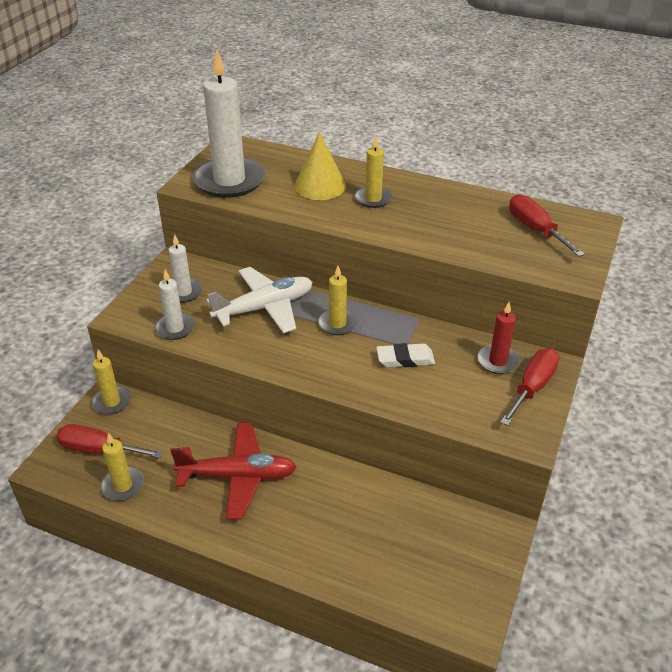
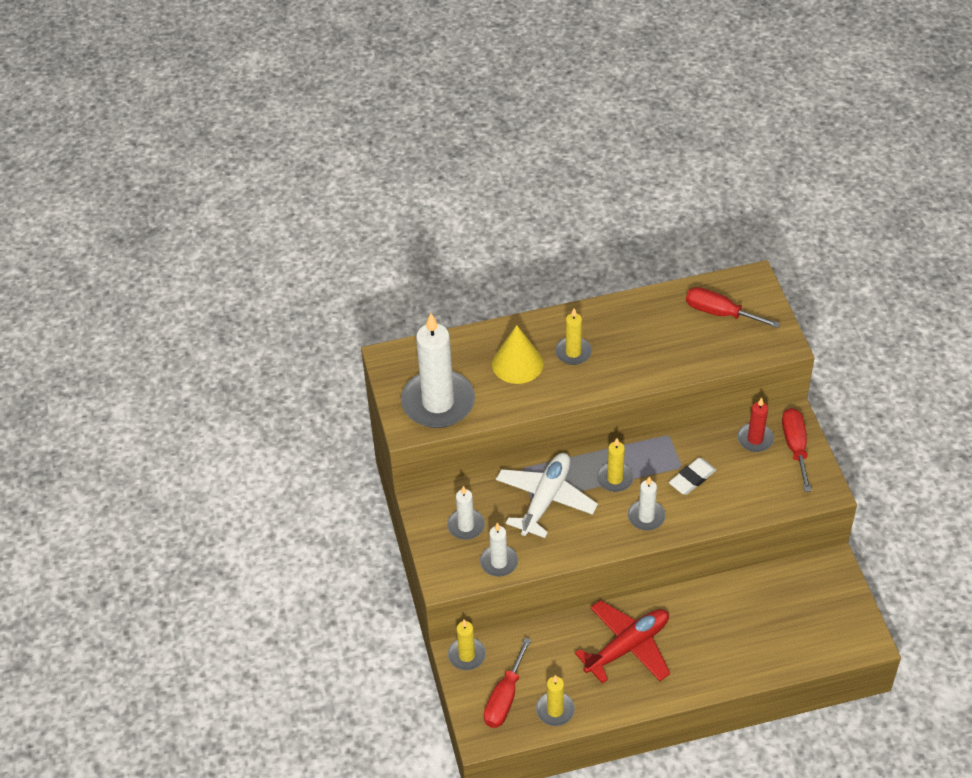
camera: 35 degrees left, 10 degrees up
(99, 450) = (505, 698): red screwdriver -> red screwdriver turned 45 degrees counterclockwise
(331, 364) = (646, 517): none -> white candle

